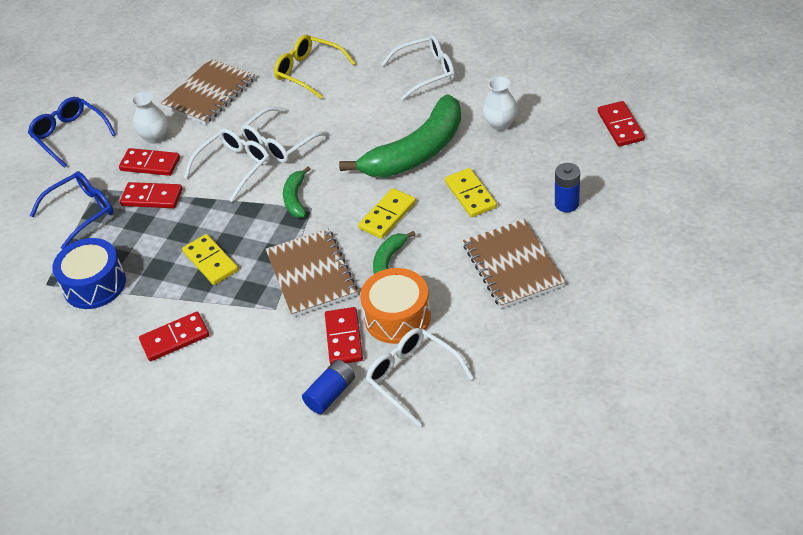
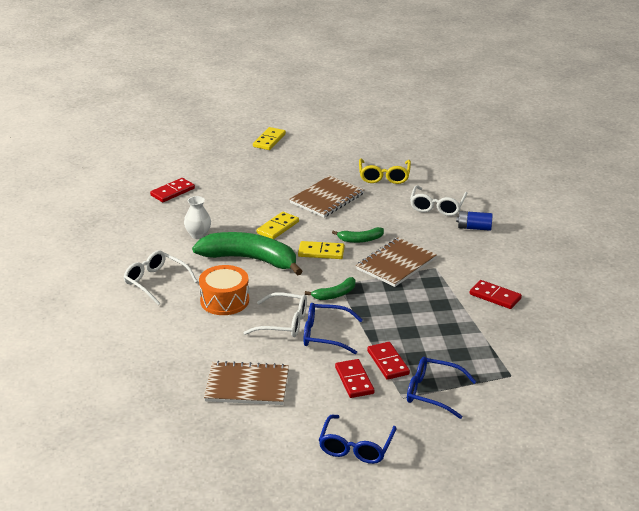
camera: 125 degrees left, 15 degrees down
(94, 284) = (489, 351): blue drum -> none
(155, 137) = (322, 393): white vase -> none
(211, 261) = (422, 308): yellow domino -> yellow domino (269, 140)
(234, 167) = (325, 335): white glasses -> blue glasses
(309, 72) = (186, 340): yellow glasses -> yellow glasses (384, 176)
(343, 338) = (433, 236): red domino -> none
(397, 317) = (400, 223): orange drum -> orange drum (224, 301)
(566, 204) = (260, 194): blue battery -> none

